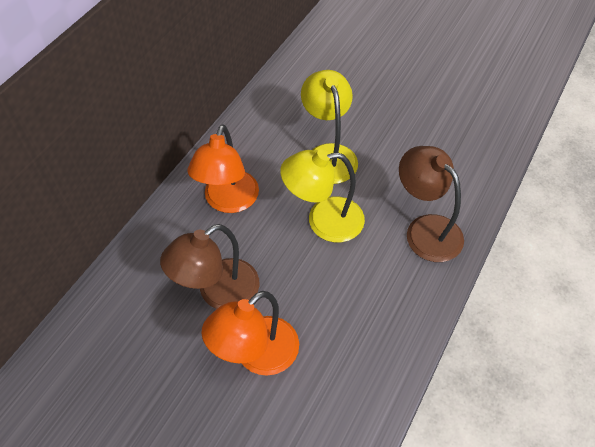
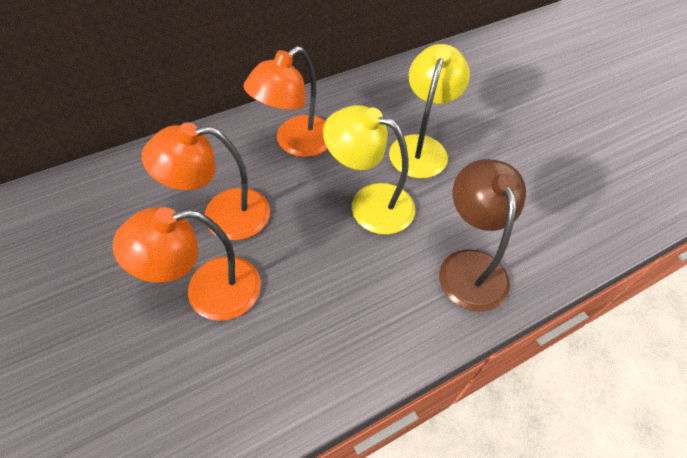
camera: 30 degrees right, 0 degrees up
(218, 292) = (222, 215): brown lamp -> orange lamp

